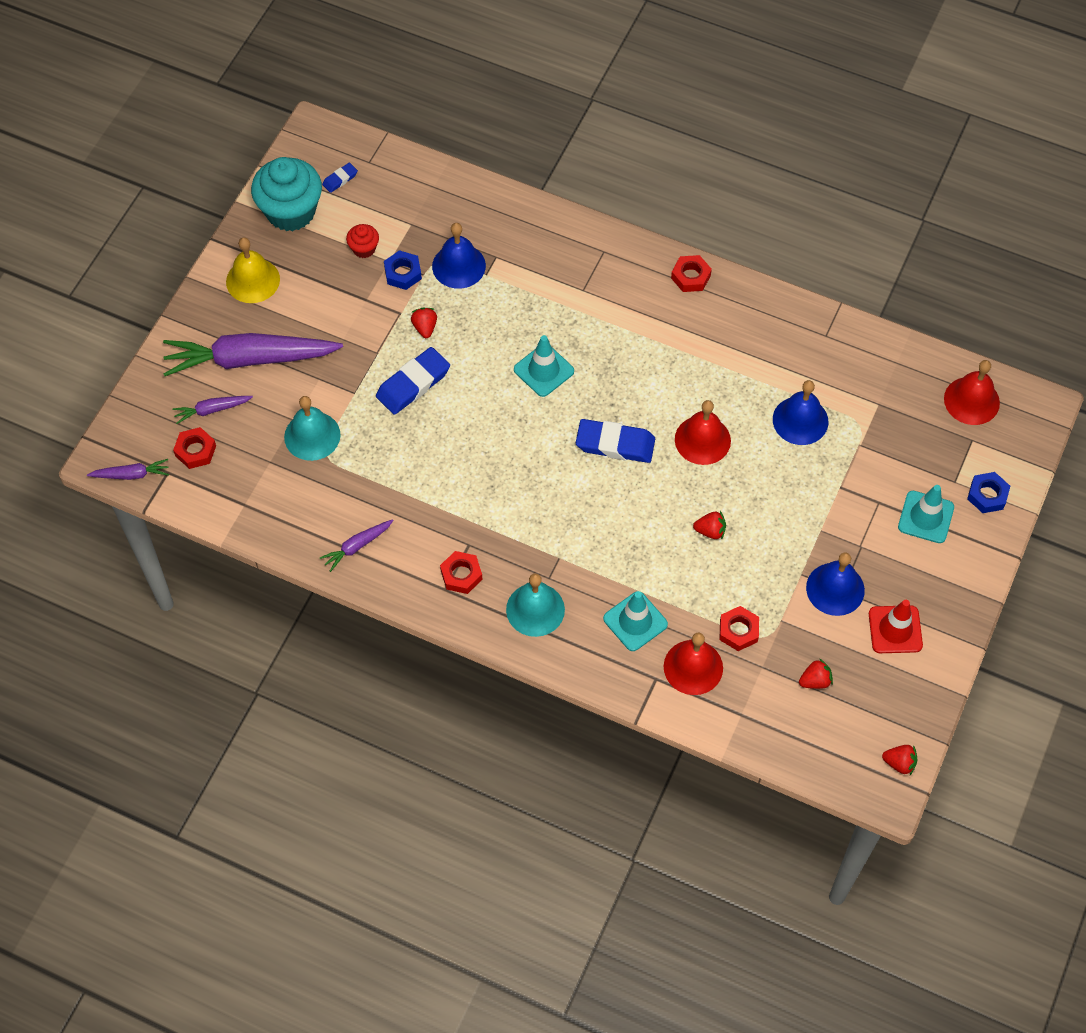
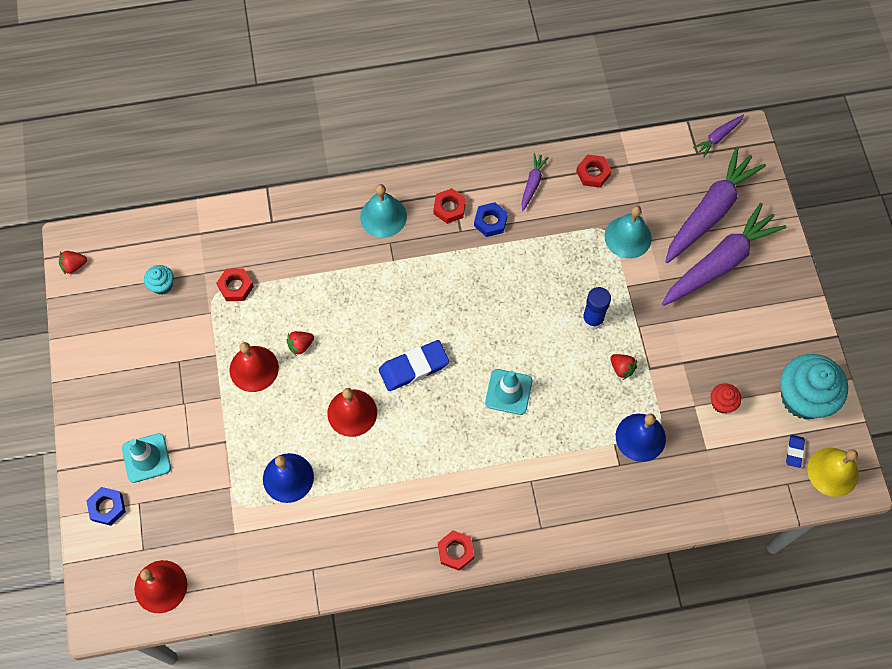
camera: 145 degrees right, 5 degrees up
(195, 451) = (693, 178): red nut -> red nut (593, 173)
(212, 410) = (710, 211): purple carrot -> purple carrot, size x2.25
(253, 280) = (776, 323): yellow bell -> yellow bell (833, 472)
(403, 273) = (676, 402): blue nut -> blue nut (490, 222)
(413, 384) = (592, 319): blue eraser -> blue glue stick
(635, 621) = (310, 249): turquoise traffic cone -> none
(693, 667) = (251, 244): red bell -> red bell (254, 368)
(815, 681) = (162, 285): red strawberry -> turquoise cupcake
(835, 589) = (184, 359): blue bell -> none
(895, 629) = (124, 356): red traffic cone -> none

